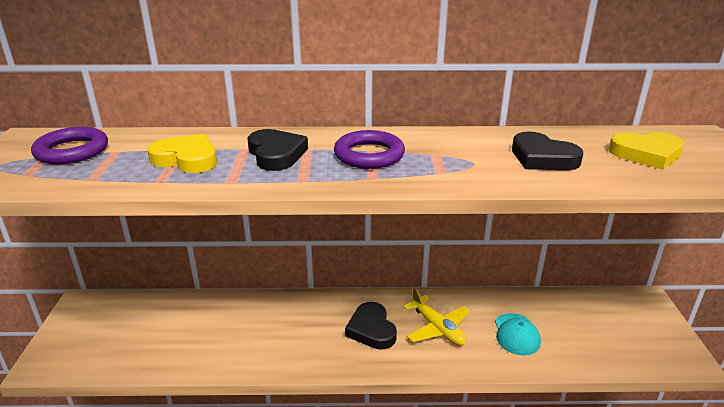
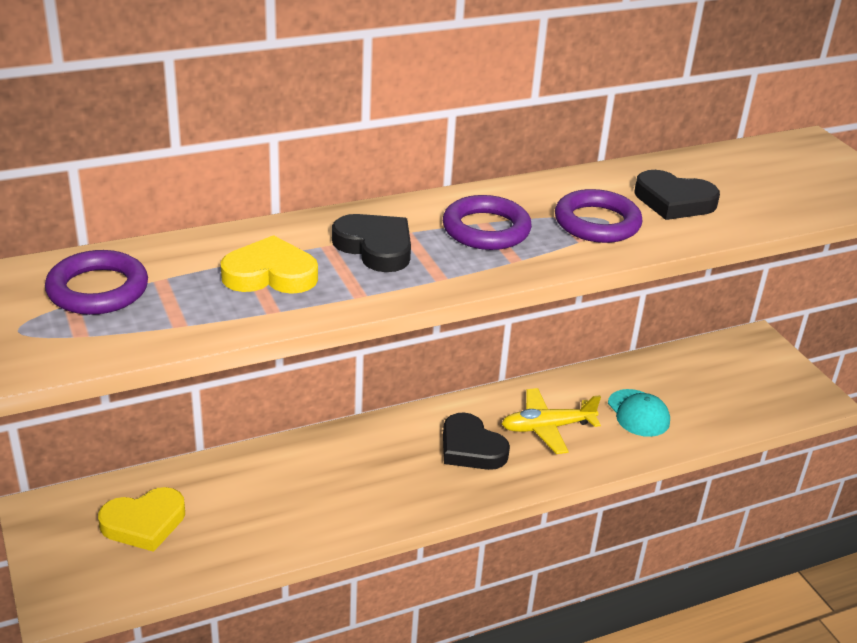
camera: 25 degrees left, 5 degrees up
(437, 328) = (547, 427): yellow plane -> yellow plane turned 135 degrees clockwise
(463, 163) = (597, 223): none -> purple ring
(646, 154) = (771, 178): yellow heart -> yellow heart (144, 523)

